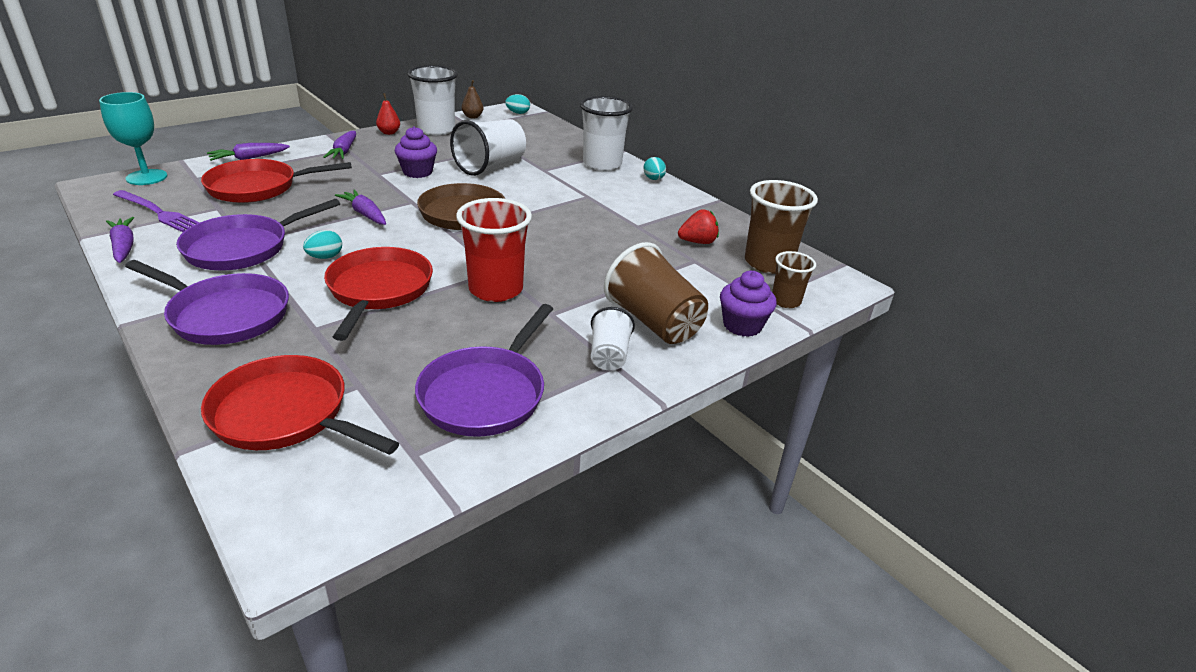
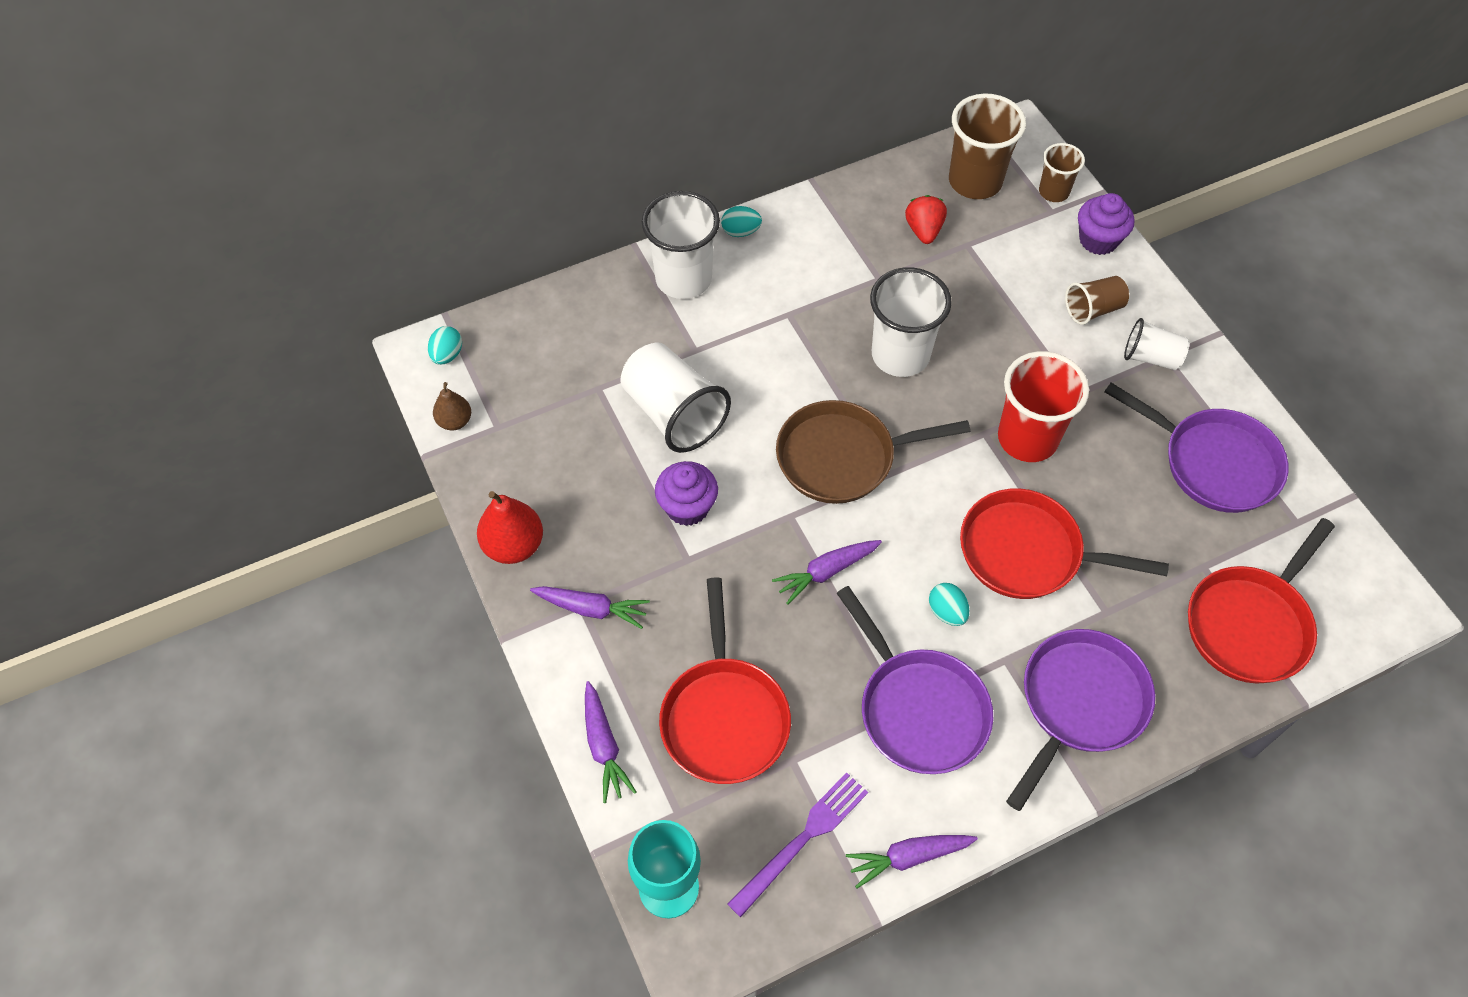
camera: 75 degrees left, 25 degrees up
(389, 133) = (514, 545): red pear -> red pear, size x1.62
(436, 130) = (510, 476): white cup -> white cup (900, 355)
(654, 322) = (1093, 309): brown cup -> brown cup, size x0.57

